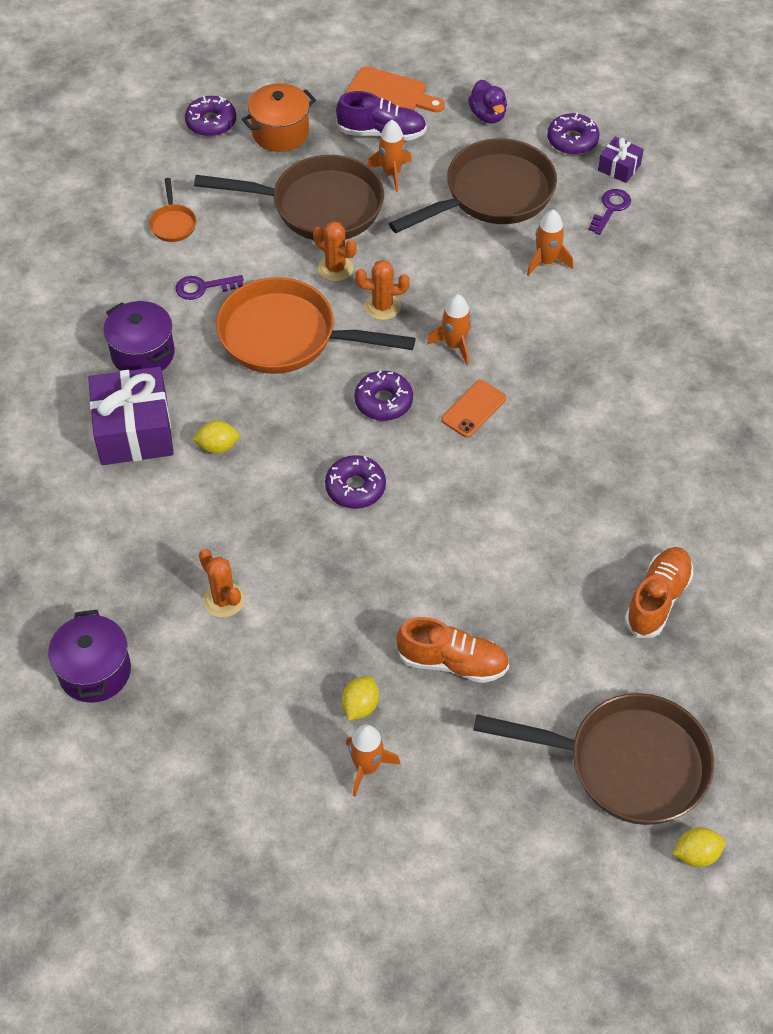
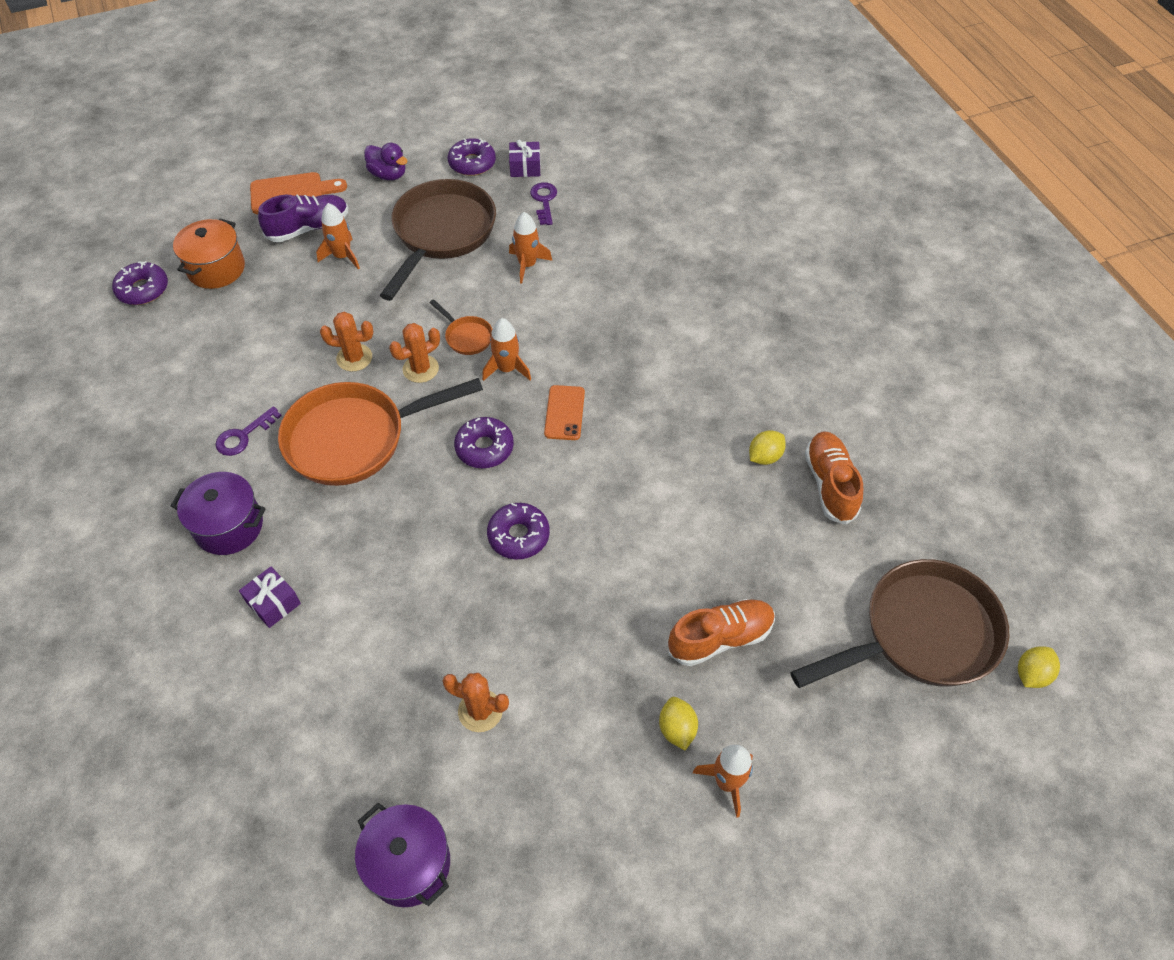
camera: 35 degrees left, 0 degrees up
(134, 430) = (273, 603): purple gift -> purple gift, size x0.49
(173, 223) = (171, 394): orange pan -> orange pan (466, 336)
(218, 446) = (366, 571): yellow lemon -> yellow lemon (764, 457)
(318, 206) = (299, 314): brown pan -> none

